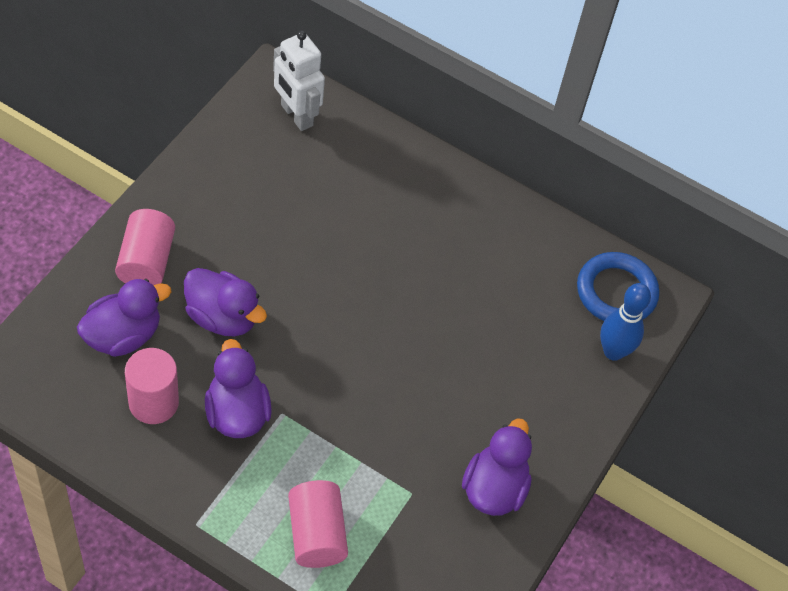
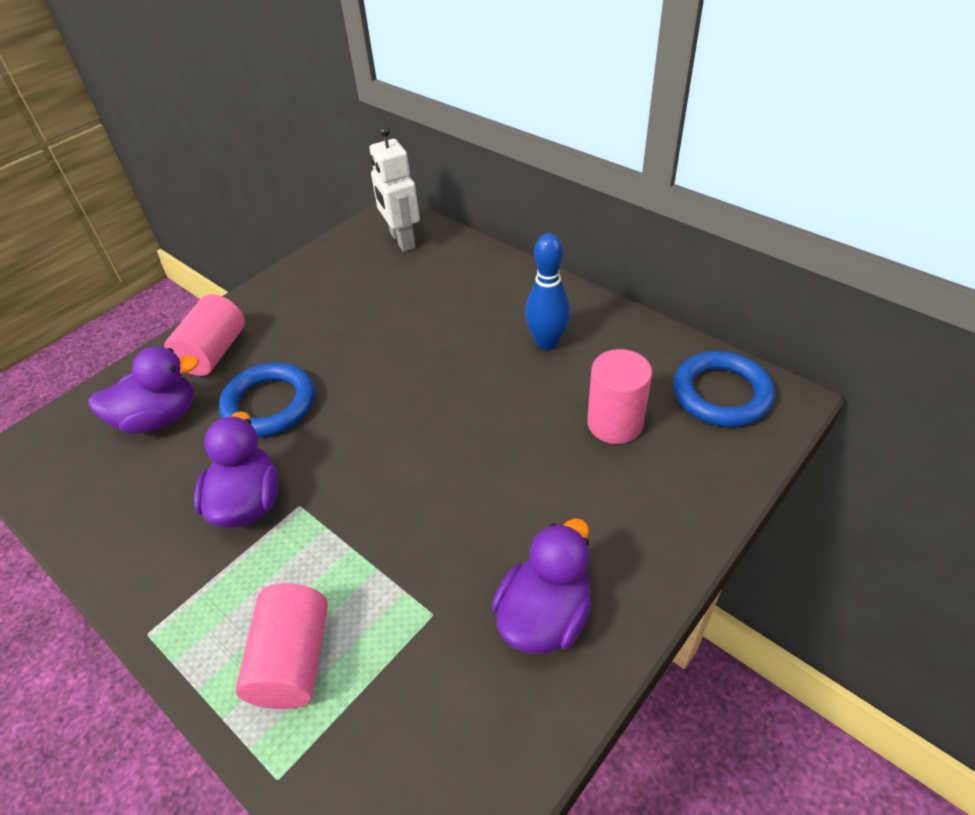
camera: 20 degrees right, 10 degrees down
(153, 402) = (160, 486): pink cylinder -> pink cylinder (615, 423)
(222, 317) = (269, 404): purple duck -> blue ring
(613, 351) = (717, 456): blue bowling pin -> blue bowling pin (547, 342)

